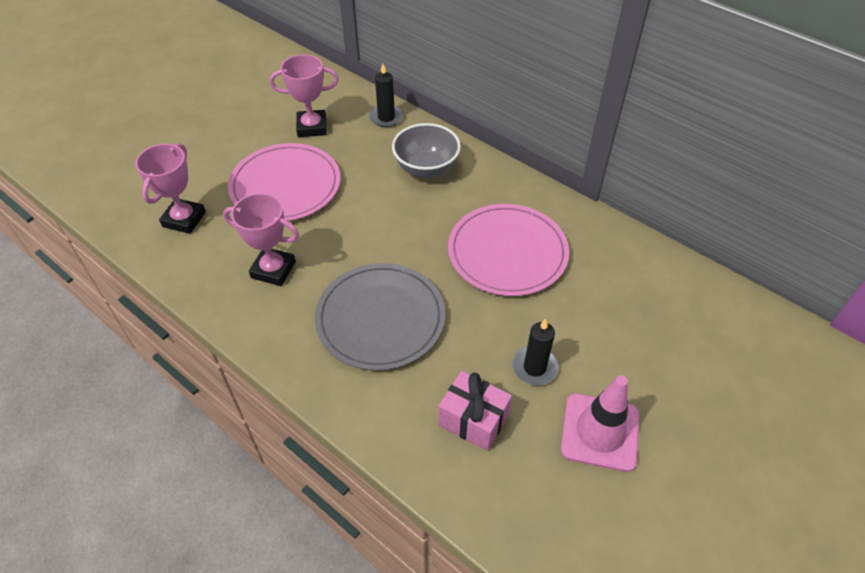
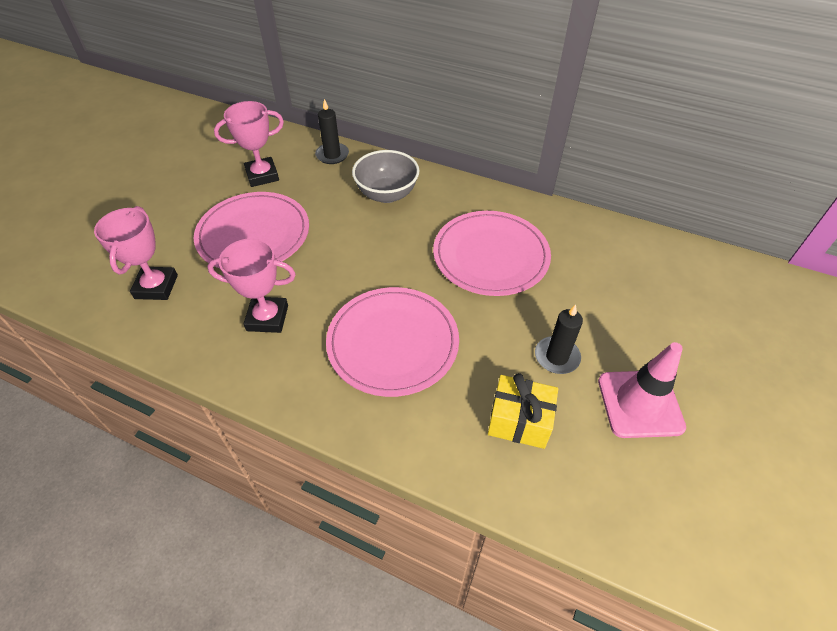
camera: 15 degrees left, 0 degrees up
(380, 318) = (393, 343): grey plate -> pink plate
(473, 420) = (519, 421): pink gift -> yellow gift

